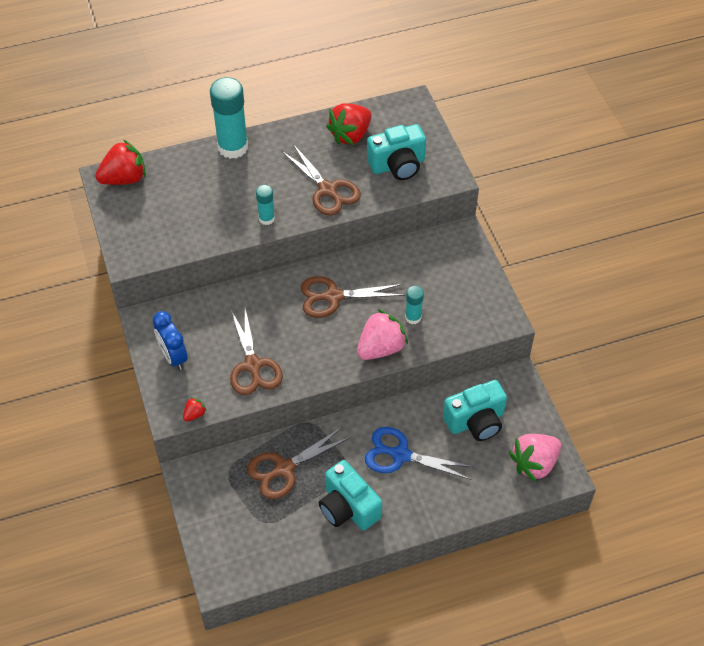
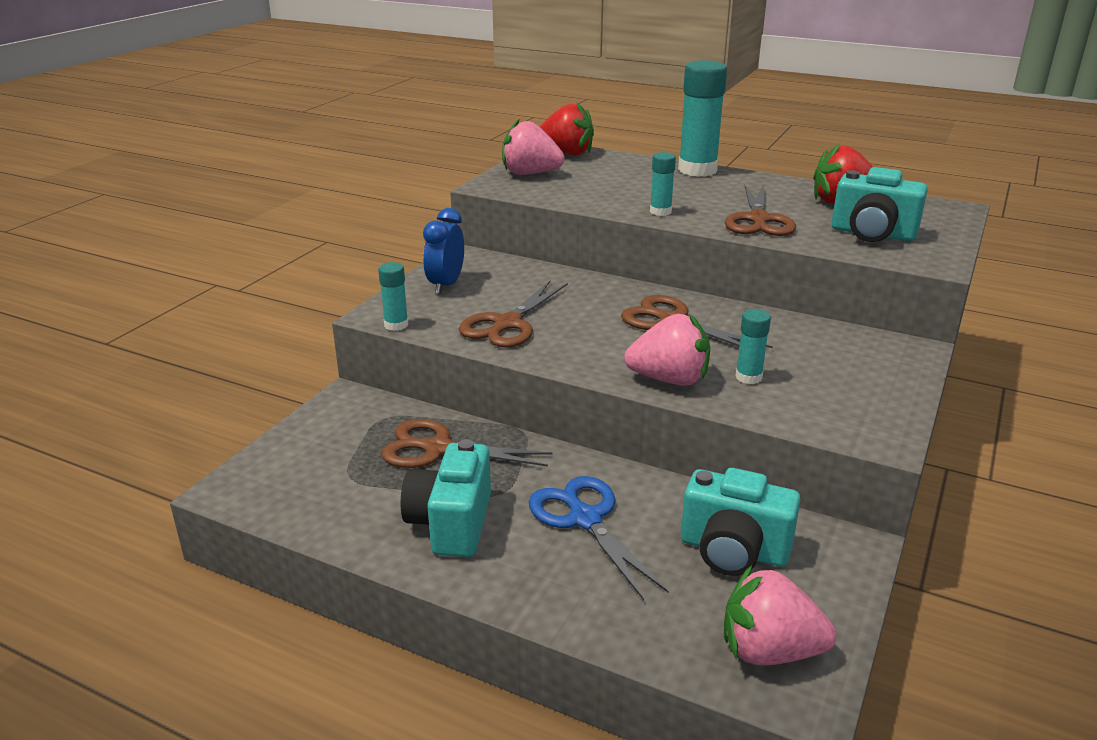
camera: 45 degrees right, 25 degrees down
(135, 225) = (530, 174): none -> pink strawberry
(194, 414) = (396, 325): red strawberry -> turquoise glue stick

